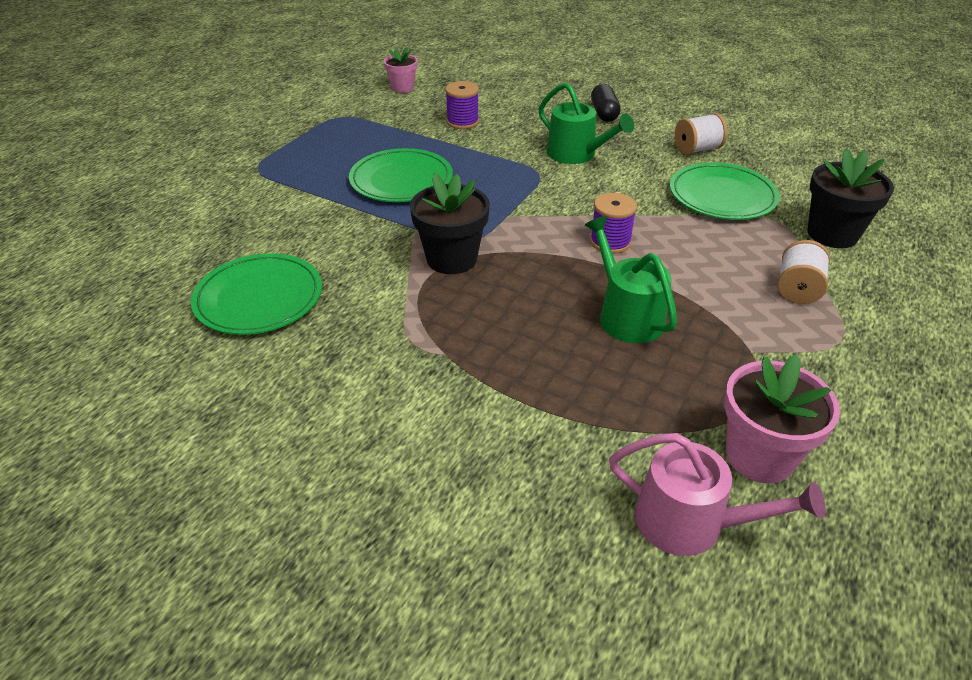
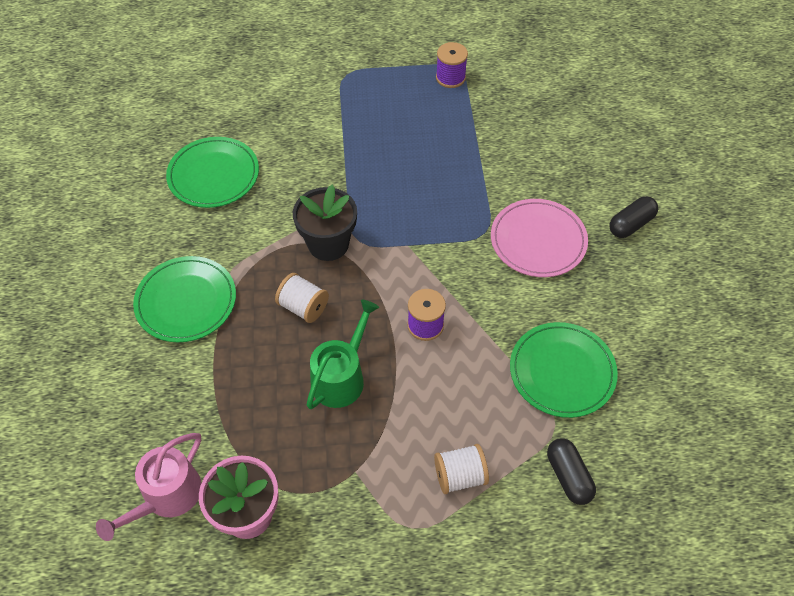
camera: 55 degrees right, 15 degrees up
(401, 180) = (401, 158): green plate -> green plate (186, 301)
(402, 88) = (538, 73): pink flower pot -> none
(462, 122) = (520, 141): purple spool -> purple spool (450, 77)
(576, 154) = (538, 240): green watering can -> pink plate
(690, 522) = (167, 496): pink watering can -> pink watering can turned 45 degrees clockwise
(697, 149) = (629, 321): white spool -> white spool (303, 307)
(832, 234) = (568, 476): black flower pot -> black capsule

